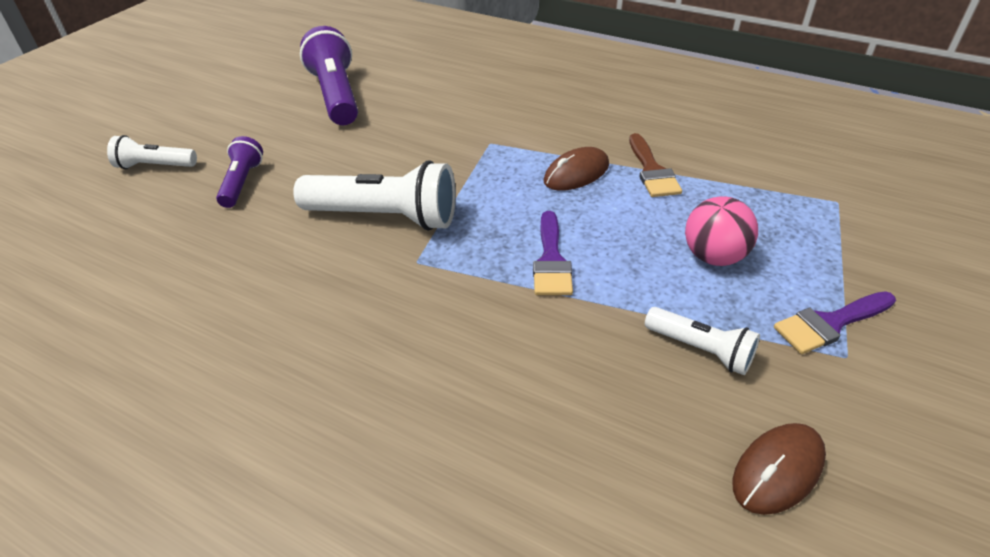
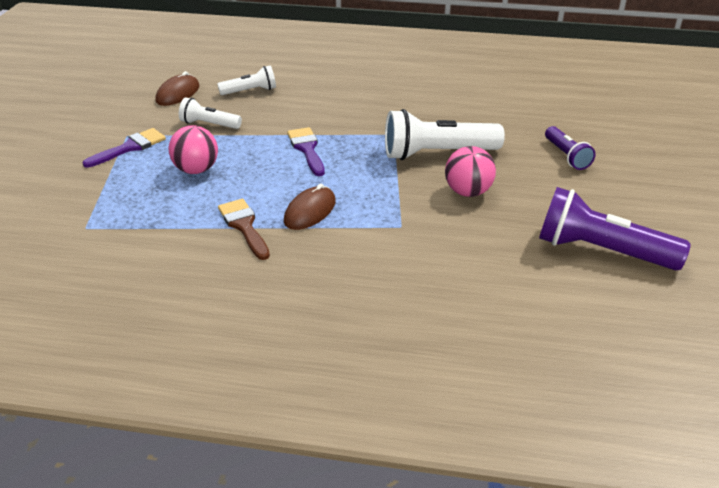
camera: 160 degrees right, 5 degrees down
(155, 166) = (650, 155): white flashlight -> white flashlight (250, 91)
(336, 95) = (601, 251): purple flashlight -> purple flashlight turned 150 degrees clockwise
(395, 163) = (468, 192): none -> pink ball

